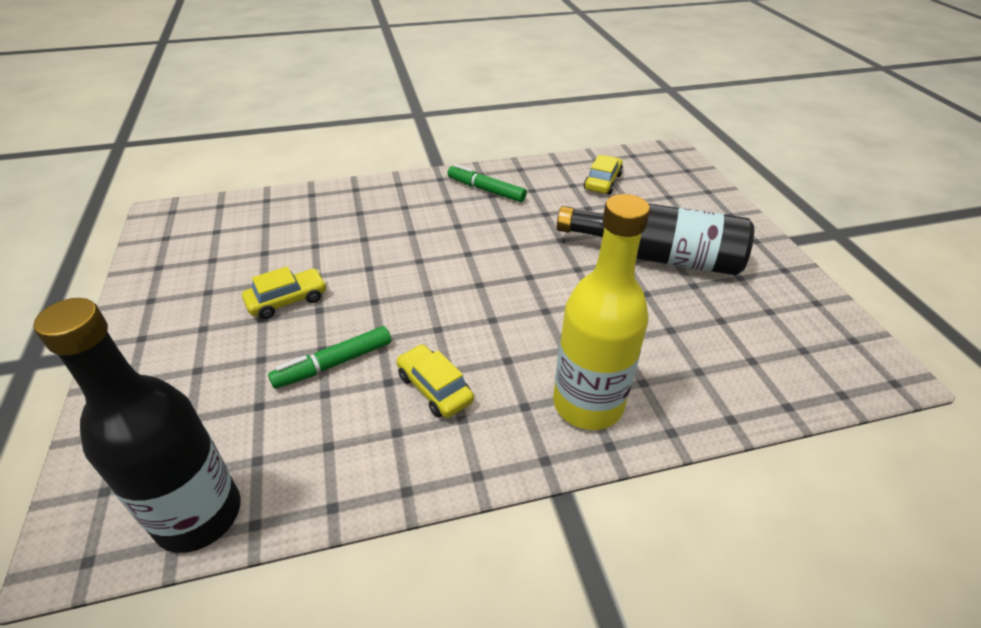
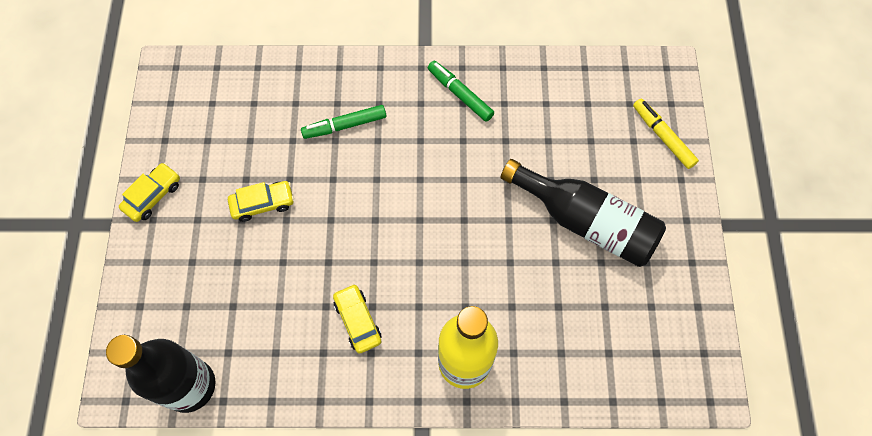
camera: 15 degrees right, 25 degrees up
(334, 364) = (289, 279): green marker -> green marker (344, 125)
(602, 182) = (577, 105): yellow car -> yellow car (153, 196)
(694, 190) = (663, 136): none -> yellow marker

